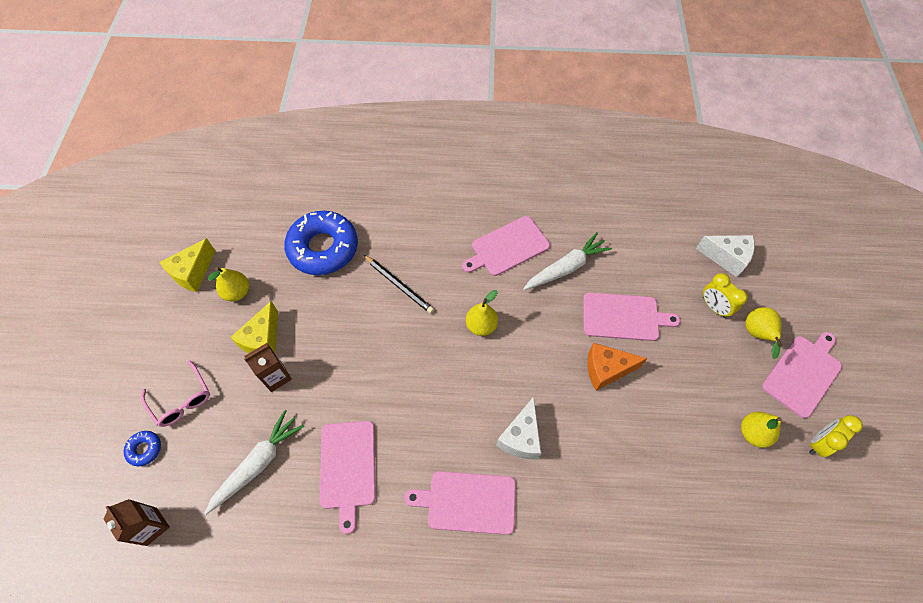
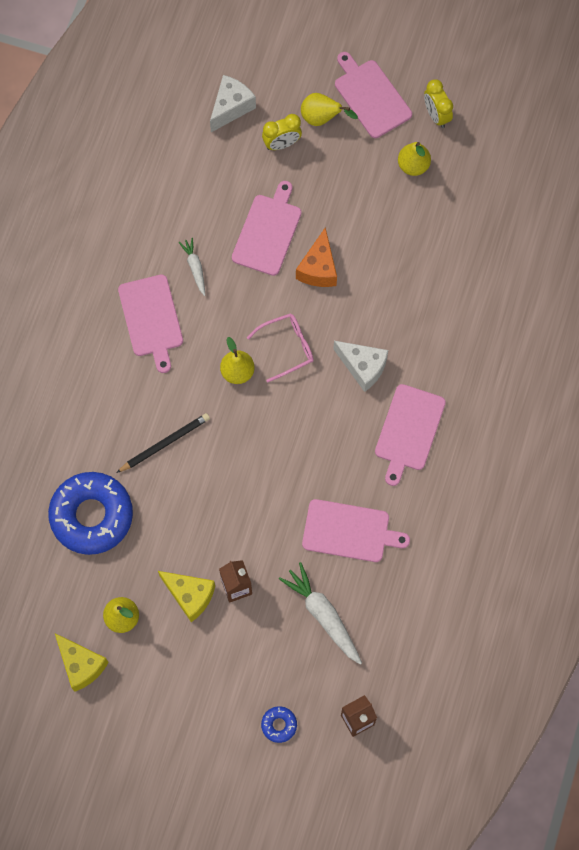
camera: 75 degrees left, 10 degrees up
(181, 399) = (235, 686): pink glasses -> pink glasses (286, 348)
(566, 268) = (195, 268): white carrot -> white carrot, size x0.57

